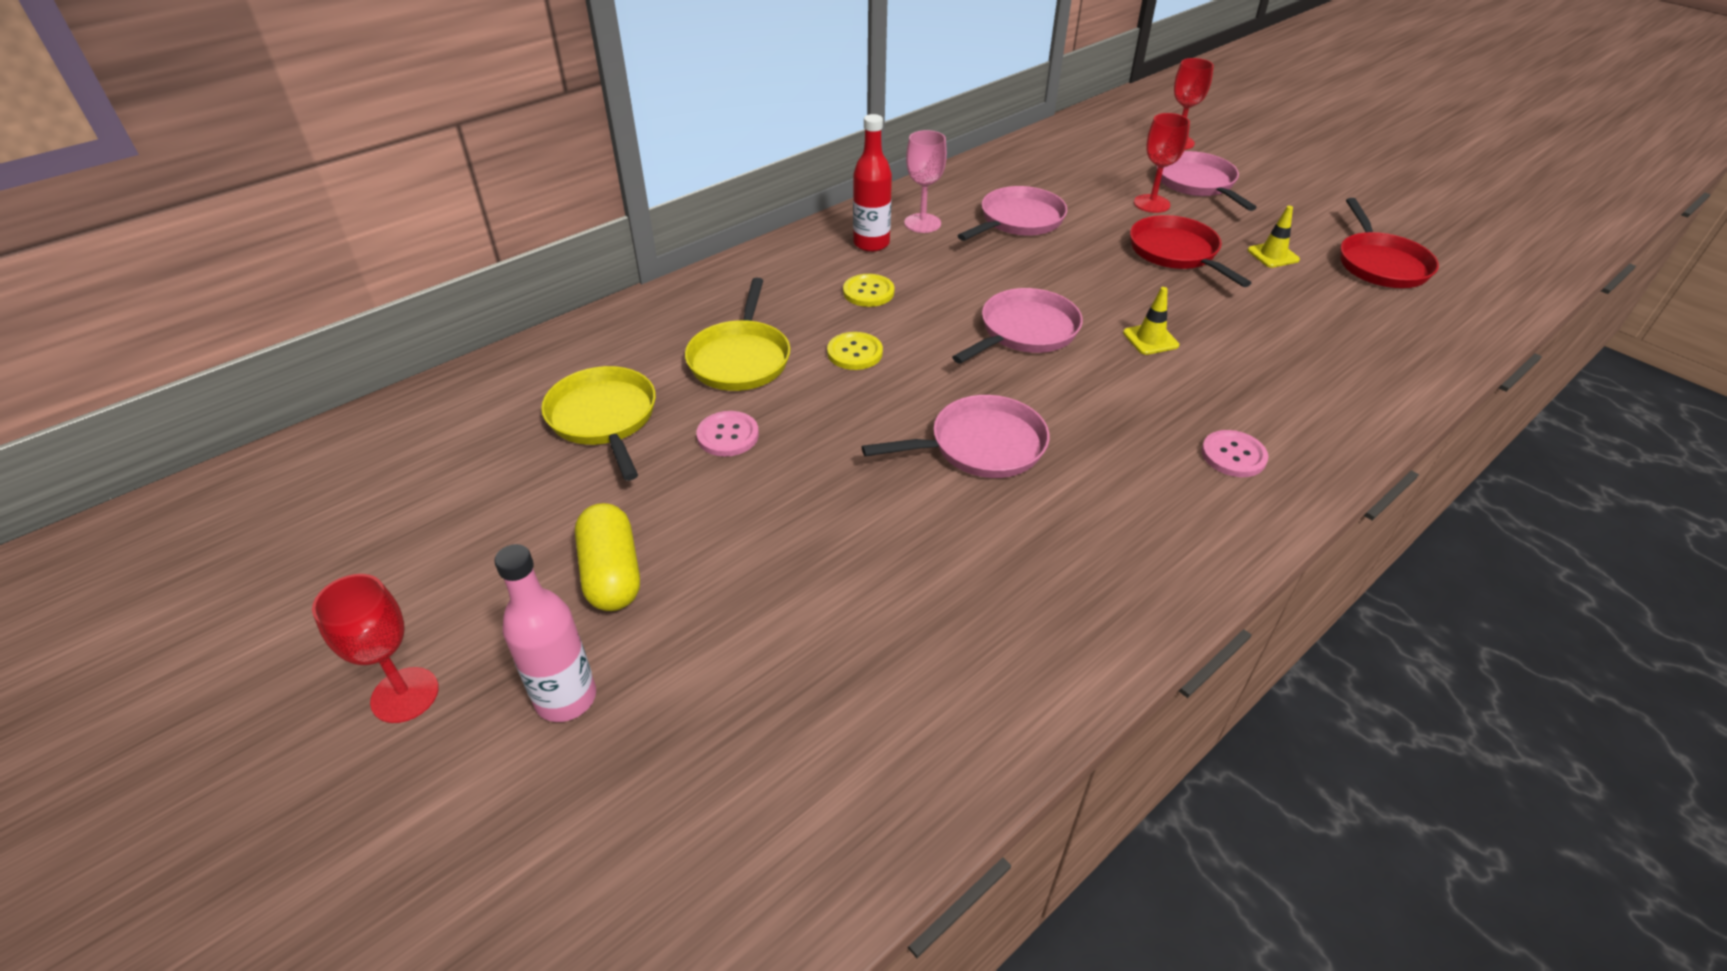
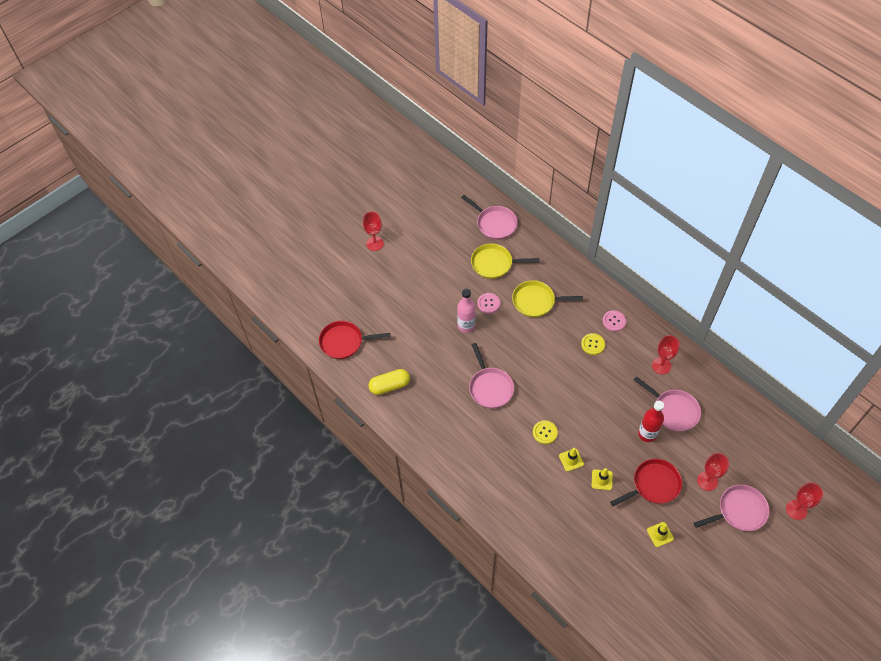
camera: 90 degrees right, 15 degrees up
(566, 698) = (374, 280): pink bottle -> pink bottle (466, 325)
(604, 418) = (494, 264): yellow pan -> yellow pan turned 150 degrees counterclockwise
(611, 574) = (420, 281): yellow capsule -> yellow capsule (389, 386)
(855, 353) = (545, 341): yellow button -> yellow button (545, 432)
(871, 244) = (636, 344): red bottle -> red bottle (647, 434)
(922, 223) = (661, 366): pink goblet -> red goblet
(1025, 331) = (570, 407): pink pan -> pink pan (494, 224)
(1184, 306) = (602, 480): none -> yellow traffic cone
(1233, 455) = (492, 479): pink button -> pink button (614, 321)
(1380, 264) = (660, 590): red pan -> red pan (344, 342)

